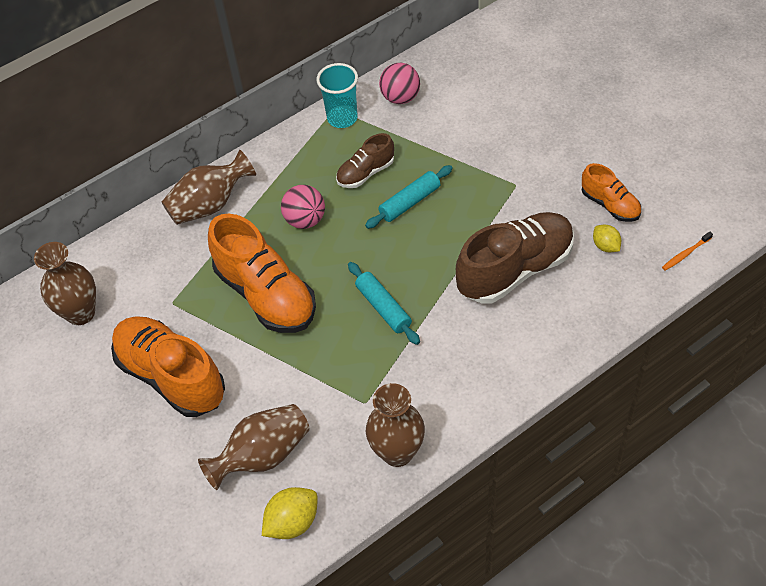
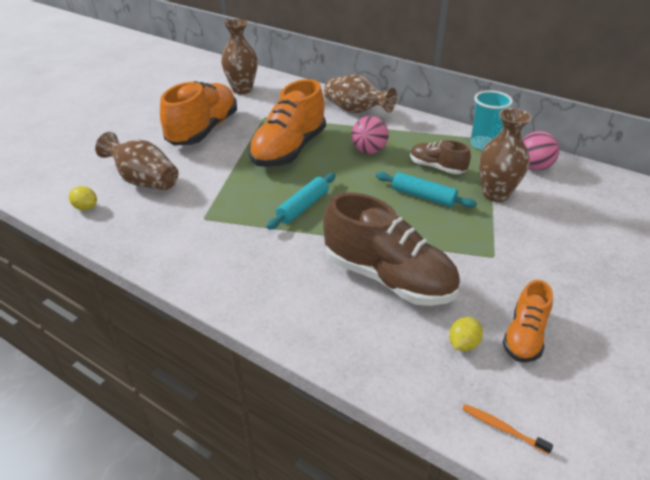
camera: 65 degrees right, 15 degrees down
(292, 522) = (86, 207): yellow lemon -> yellow lemon, size x0.63
(397, 452) = (157, 246): brown vase -> brown vase (495, 194)

